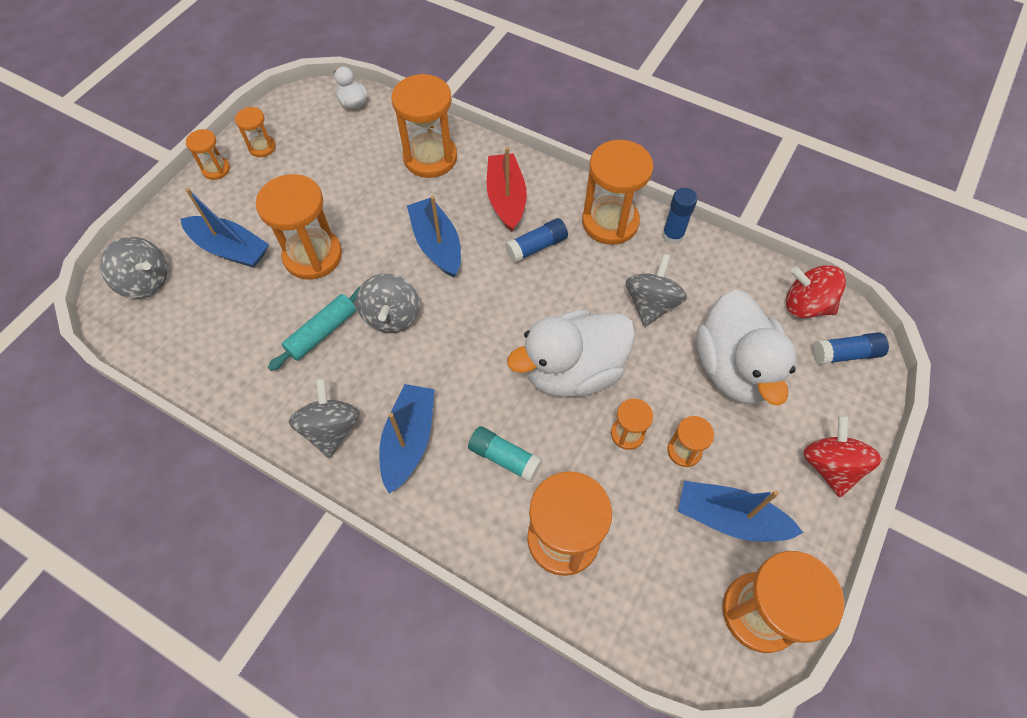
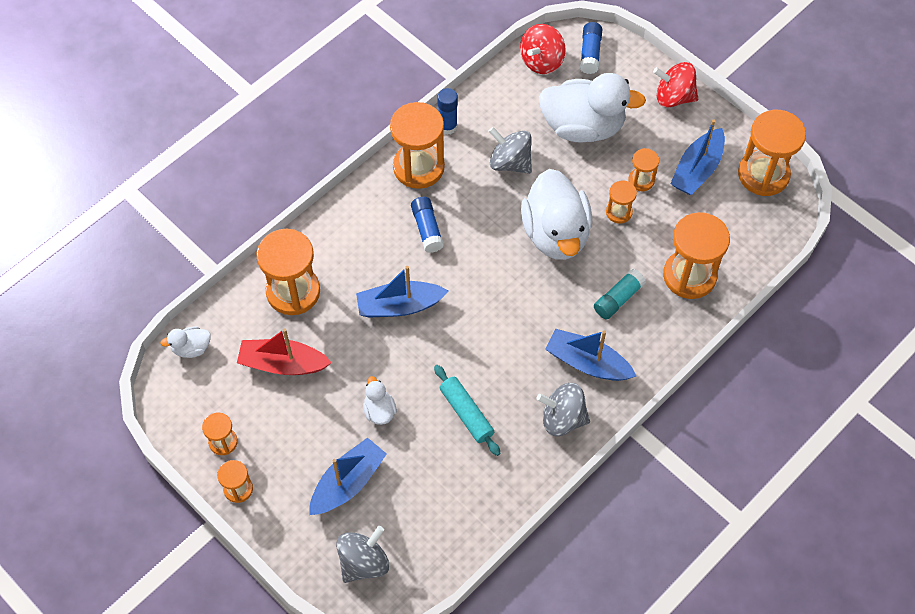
camera: 75 degrees left, 0 degrees up
(313, 256) = (379, 411): orange hourglass -> white duck
(392, 316) = (466, 355): grey spinning top -> none
(506, 199) = (365, 239): red boat -> red boat (283, 363)

